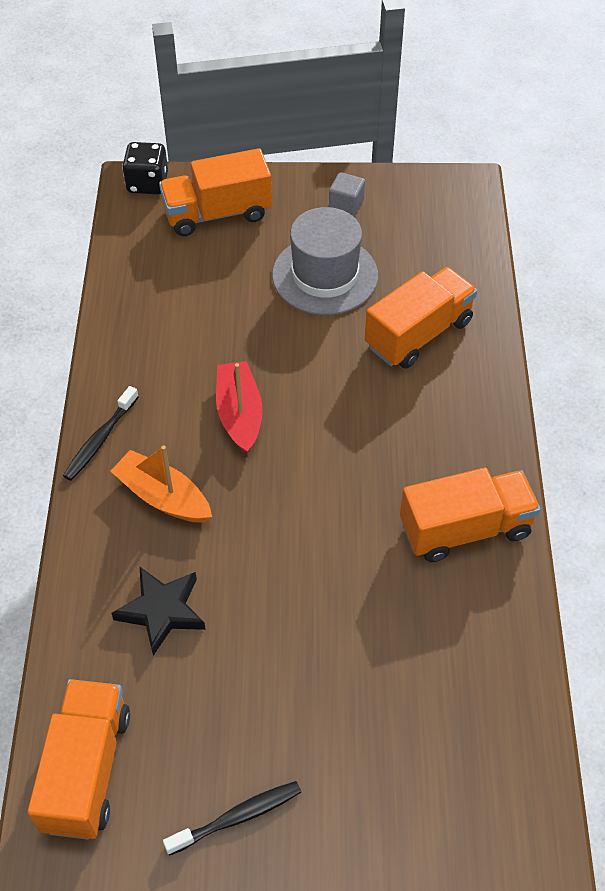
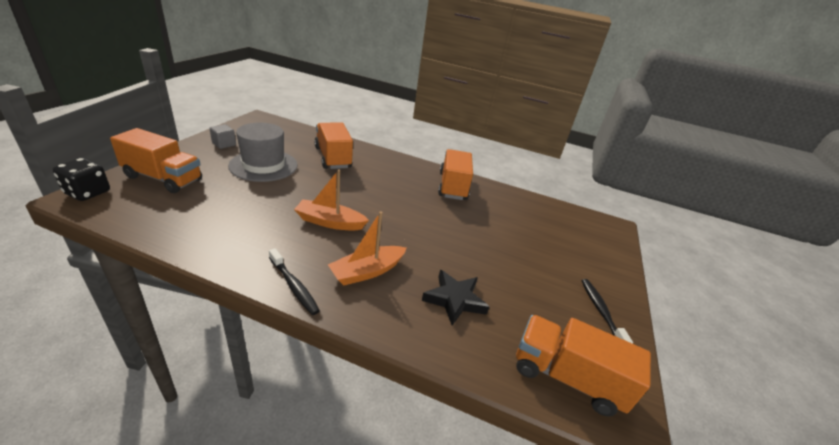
camera: 75 degrees left, 20 degrees down
(217, 213) = (163, 178): orange truck -> orange truck turned 75 degrees counterclockwise
(239, 414) = (330, 222): red boat -> orange boat

